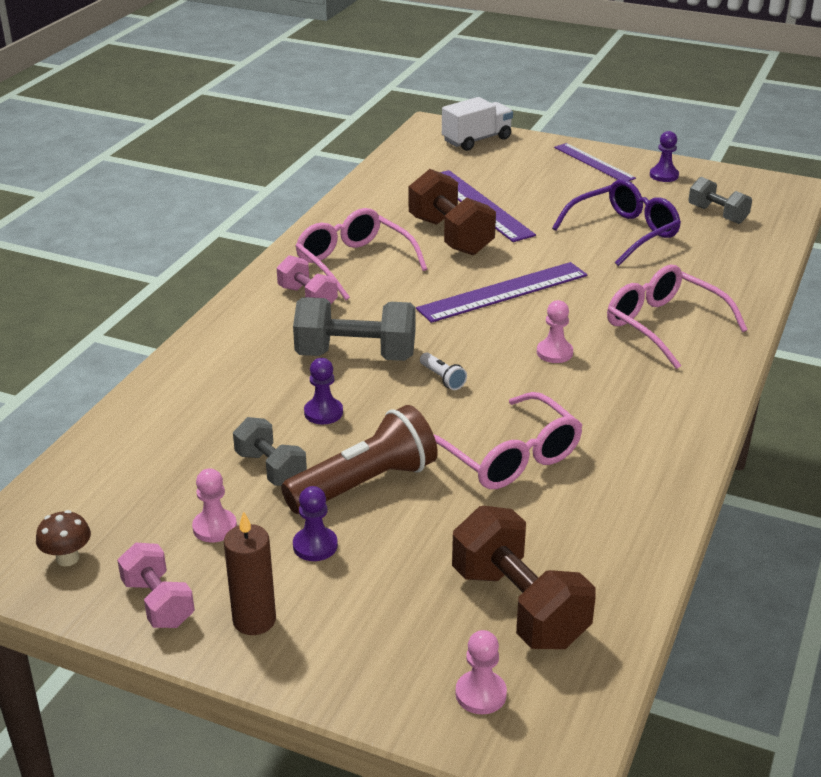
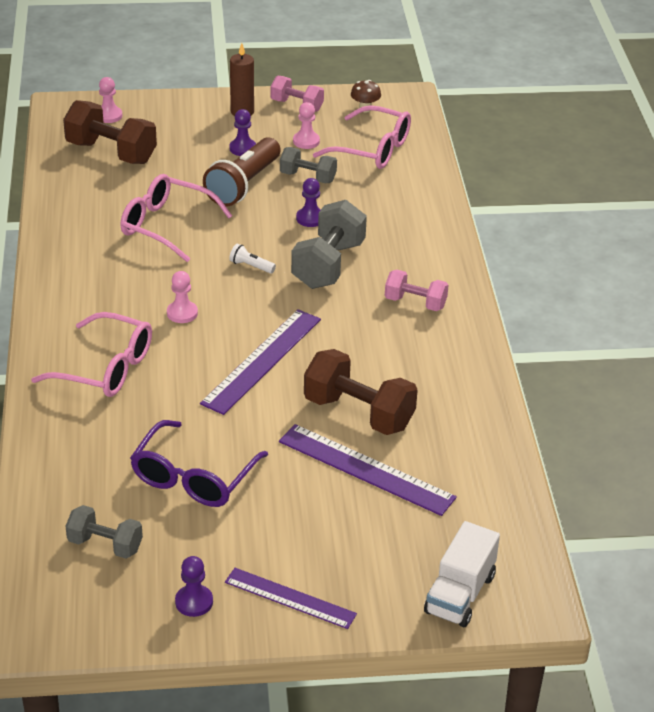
camera: 150 degrees right, 5 degrees up
(353, 263) = (414, 350): pink glasses -> pink glasses (373, 149)
(356, 355) = (328, 265): grey dumbbell -> grey dumbbell turned 45 degrees counterclockwise

